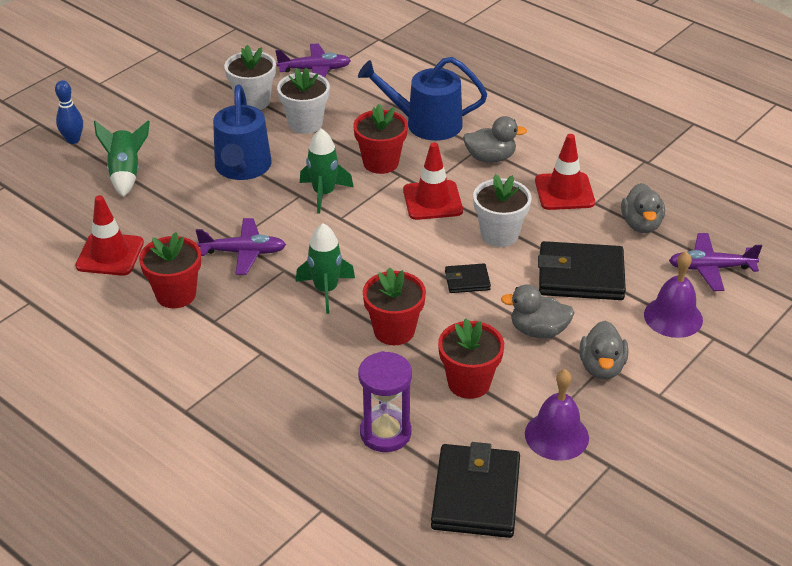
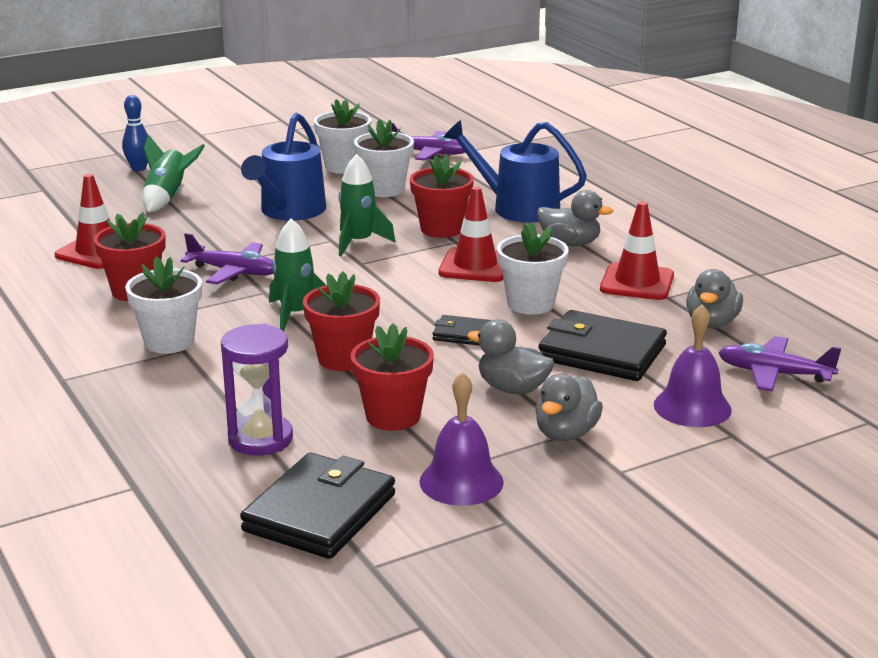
camera: 20 degrees right, 15 degrees down
(244, 346) = (169, 342): none -> white flower pot

